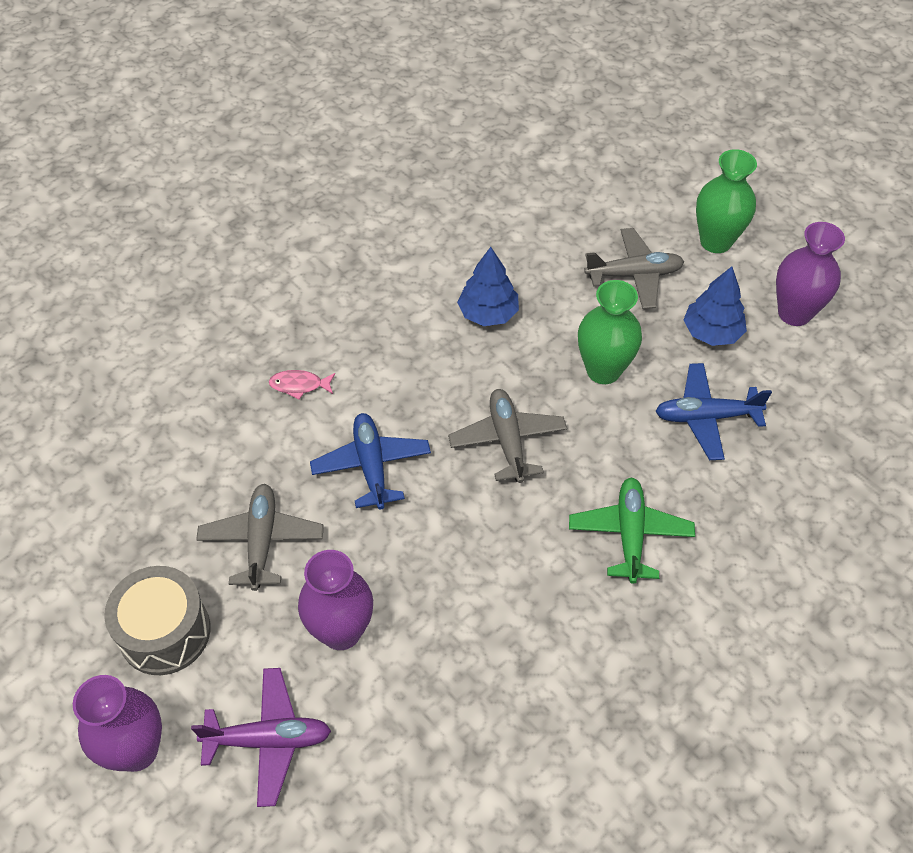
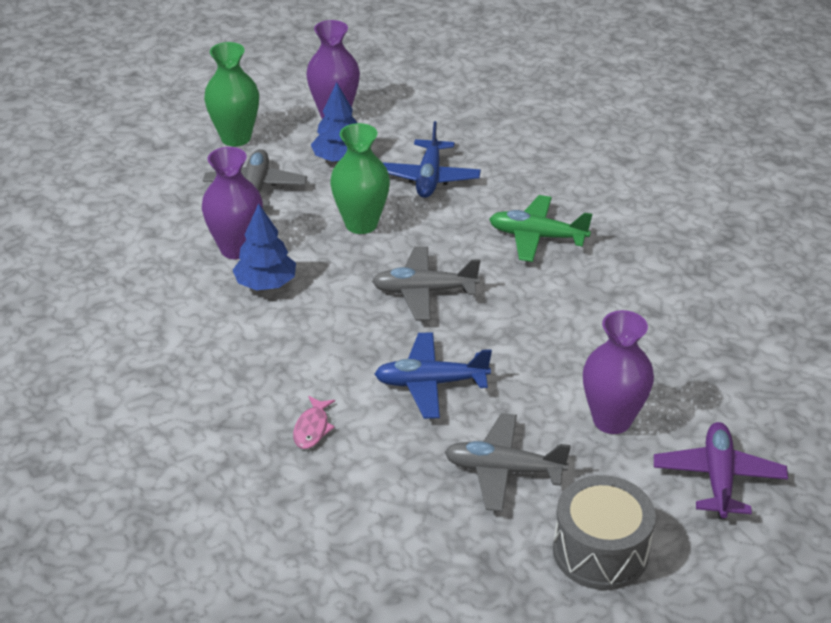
camera: 80 degrees left, 15 degrees down
(137, 750) = (728, 576): purple vase -> purple vase (237, 249)

